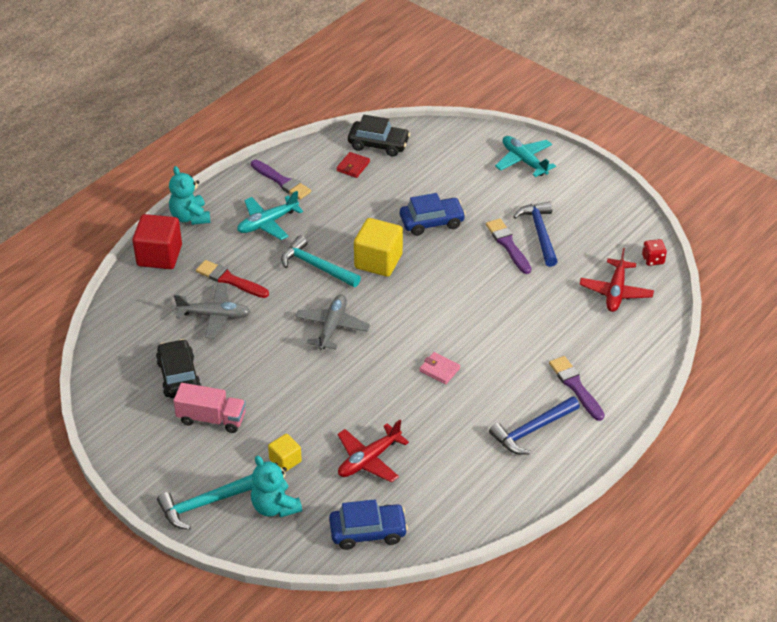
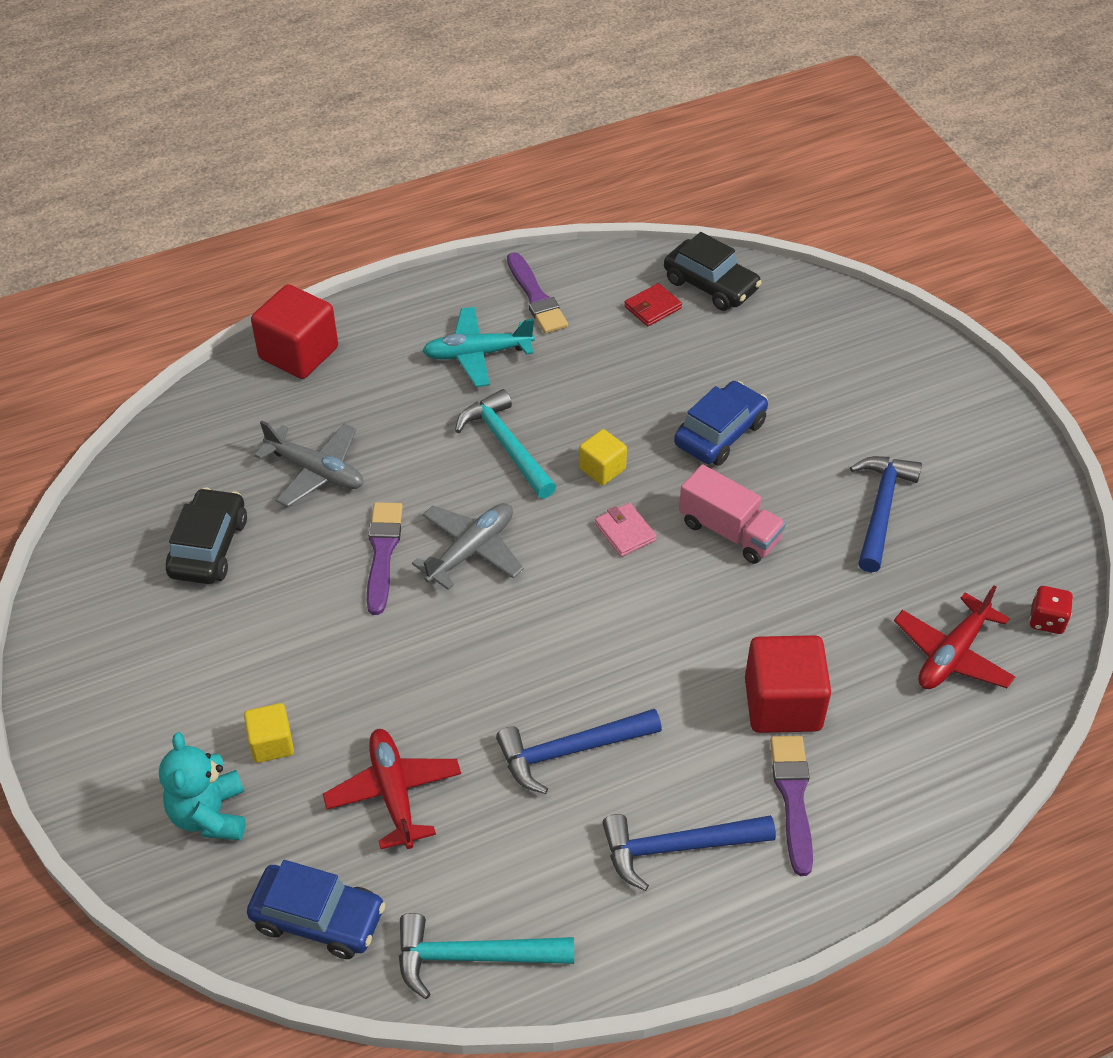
camera: 25 degrees right, 5 degrees up
(190, 217) = (376, 310): turquoise teddy bear -> none
(204, 504) = (114, 767): turquoise hammer -> turquoise hammer (473, 957)
(211, 418) = (211, 632): pink truck -> pink truck (729, 531)
(230, 280) = (371, 423): red brush -> none
(369, 459) = (394, 793): red plane -> red plane turned 90 degrees clockwise
(378, 261) = (602, 469): yellow cube -> yellow cube, size x0.55
(432, 222) = (720, 433): blue car -> blue car turned 60 degrees counterclockwise
(439, 370) = (590, 683): pink wallet -> pink wallet (625, 532)
(449, 406) = (570, 751): none -> blue hammer
(508, 245) = (818, 511): purple brush -> purple brush (382, 553)
(524, 161) = (921, 382): turquoise plane -> none
(545, 345) = (782, 704): none -> red cube

